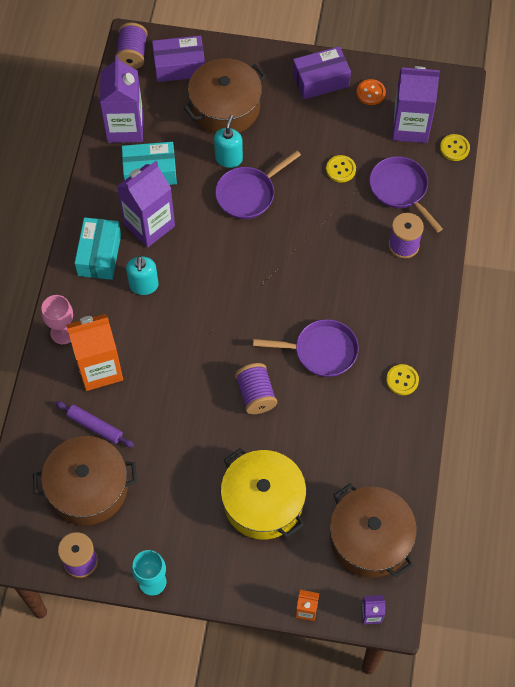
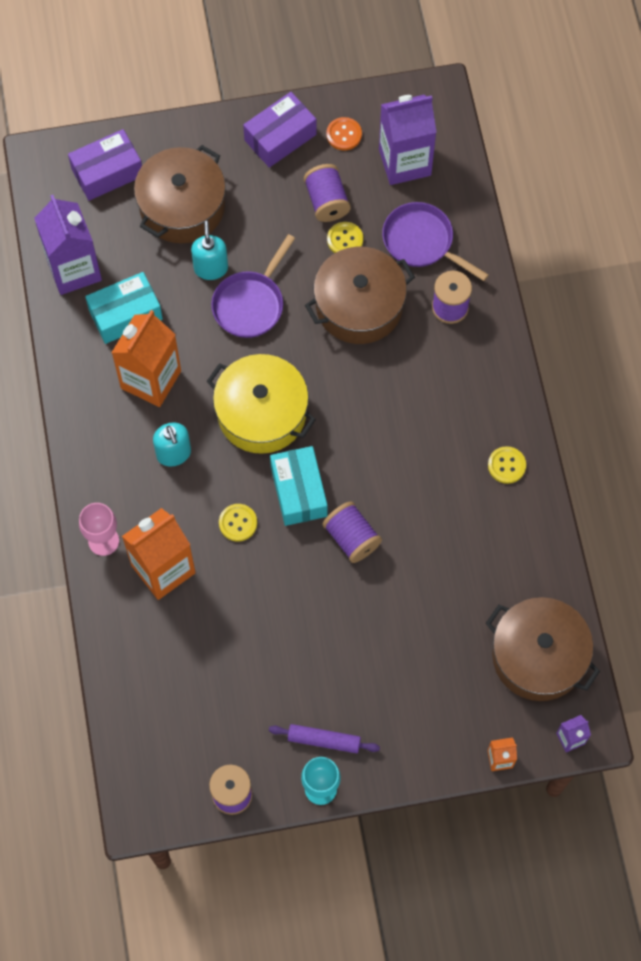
camera: 20 degrees left, 5 degrees up
(88, 488) = (206, 709): brown pot -> brown pot (359, 305)
(95, 426) = (185, 637): purple rolling pin -> purple rolling pin (324, 740)
(99, 255) = (107, 434): turquoise box -> turquoise box (299, 491)
(132, 55) = (45, 176): purple spool -> purple spool (326, 201)
(149, 225) = (151, 379): purple carton -> orange carton
(263, 502) = (407, 656): yellow pot -> yellow pot (261, 413)
(321, 351) = (405, 463): purple pan -> none
(454, 148) = (464, 172): yellow button -> yellow button (238, 523)

